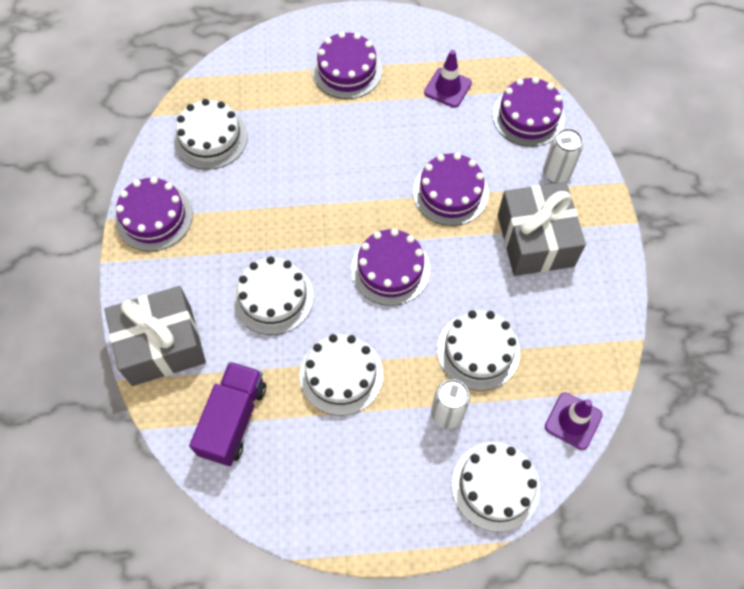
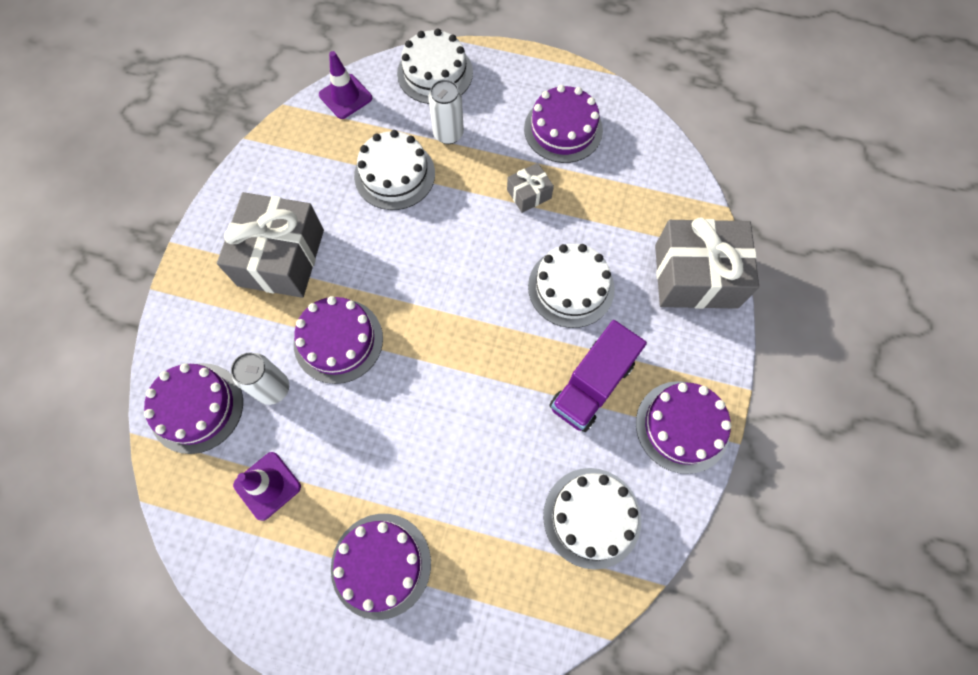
camera: 160 degrees left, 5 degrees up
(233, 419) = (640, 188): purple truck -> purple truck (592, 385)
(341, 375) = (529, 194): white cake -> grey gift
(390, 269) = (441, 277): purple cake -> purple cake (563, 129)
(556, 173) = (213, 323): white can -> white can (273, 388)

